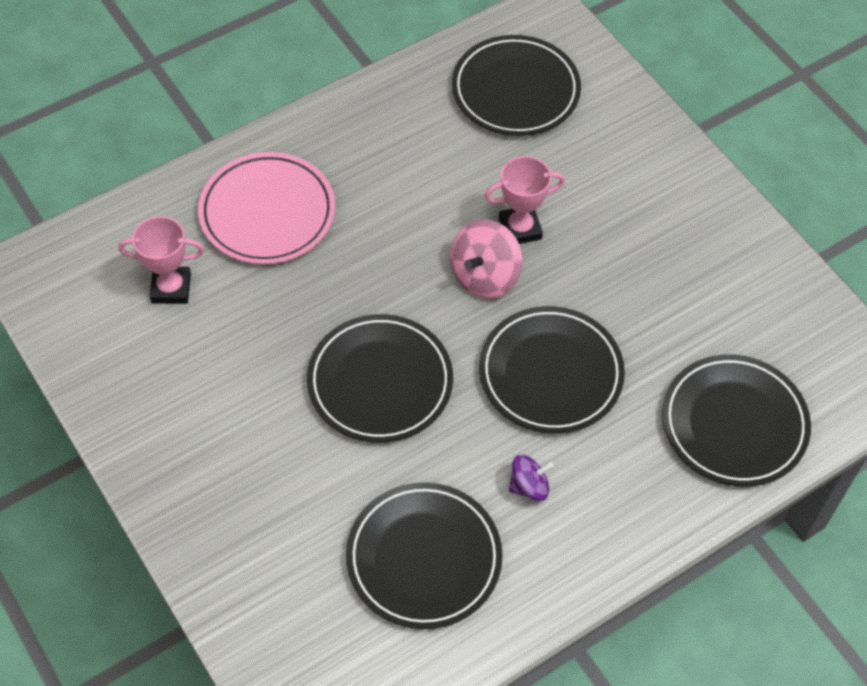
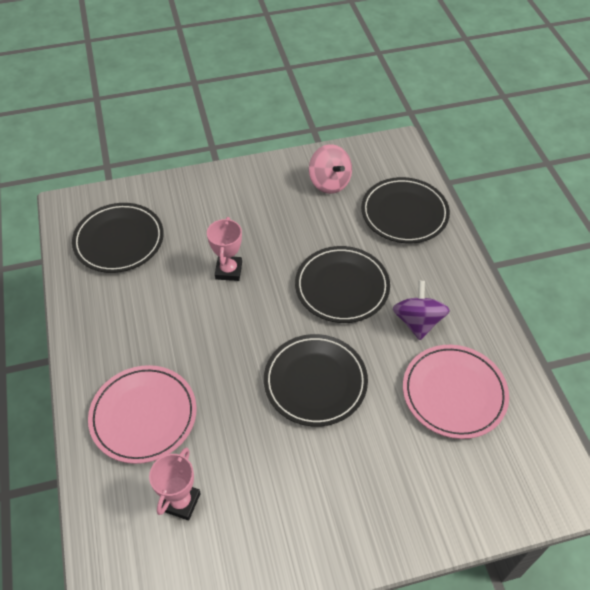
camera: 70 degrees left, 5 degrees down
(424, 558) = (454, 393): black plate -> pink plate
(484, 276) = (256, 300): pink spinning top -> pink spinning top (329, 182)
(529, 486) = (417, 322): purple spinning top -> purple spinning top, size x1.64

